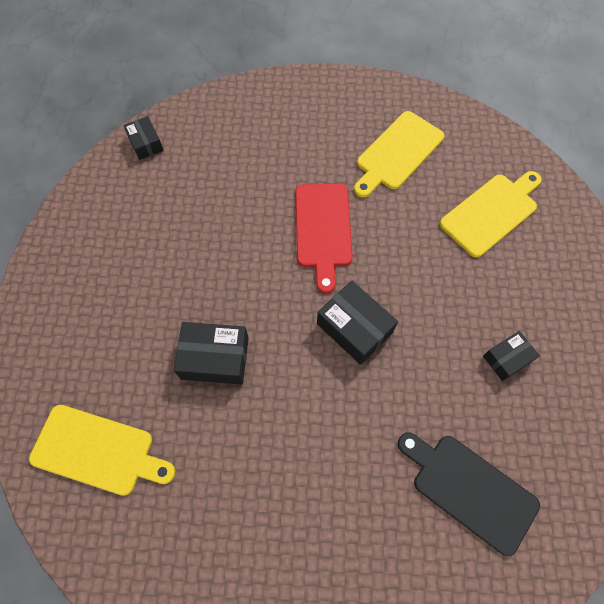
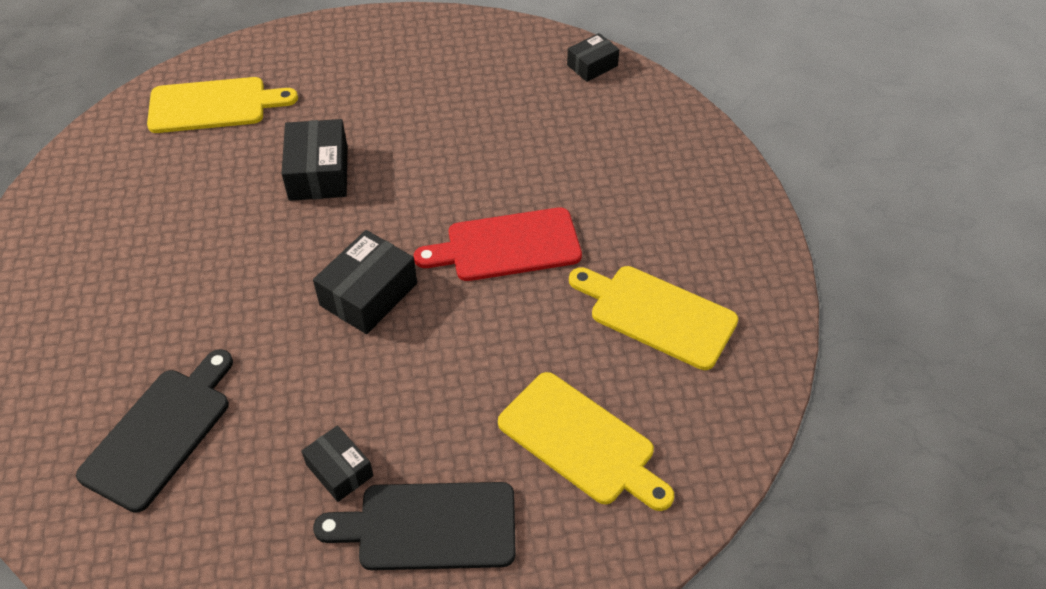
camera: 80 degrees right, 15 degrees down
(98, 451) = (214, 105): yellow cutting board -> yellow cutting board turned 105 degrees counterclockwise
(549, 307) = (429, 526): none -> black cutting board

